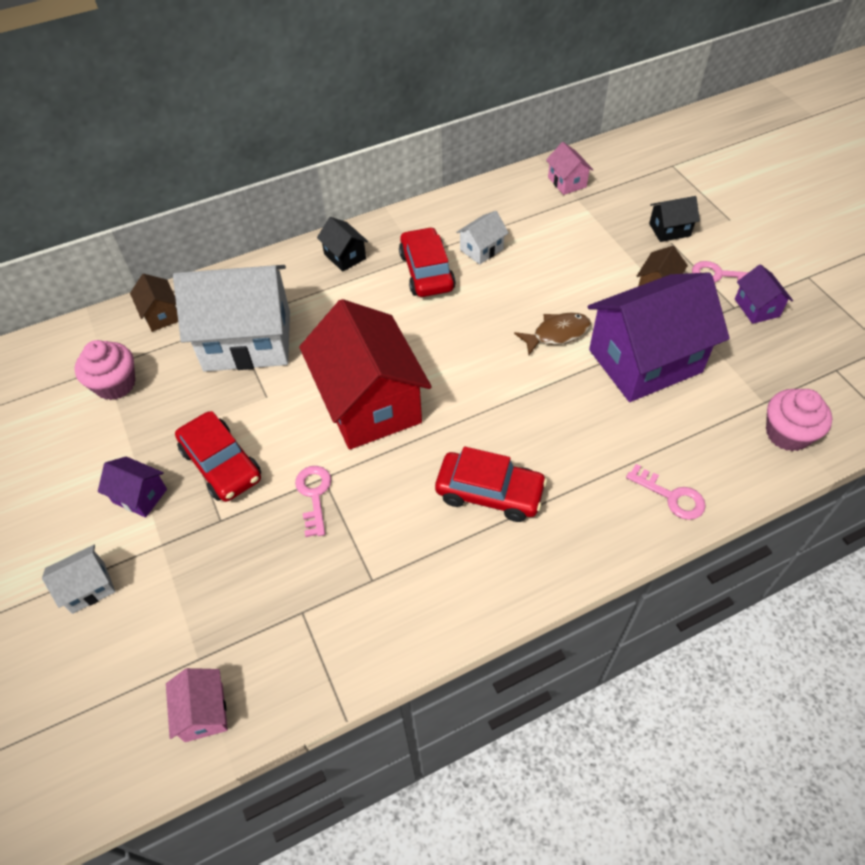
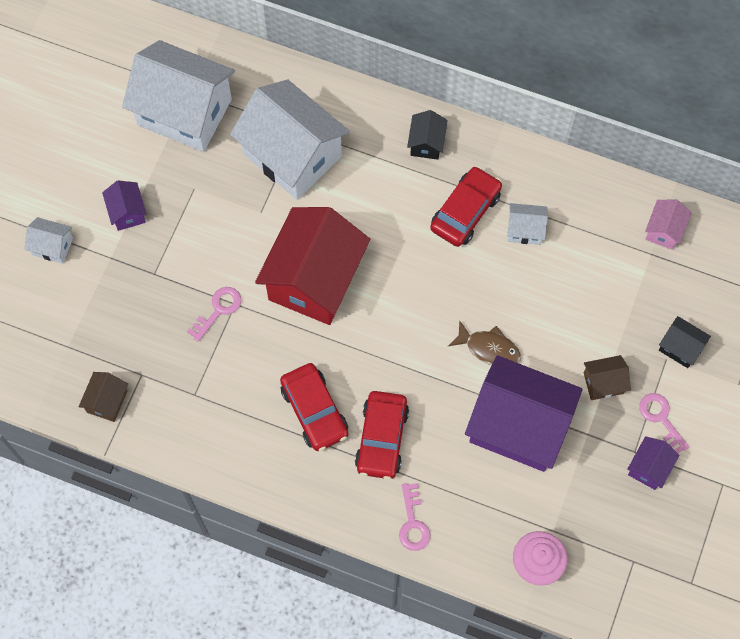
camera: 45 degrees right, 15 degrees up
(115, 384) = (184, 112): pink cupcake -> white house
(161, 315) = (261, 79): brown house -> brown house (107, 401)
(204, 712) = (45, 378): pink house -> none
(221, 464) = (189, 236): red car -> red car (382, 438)

